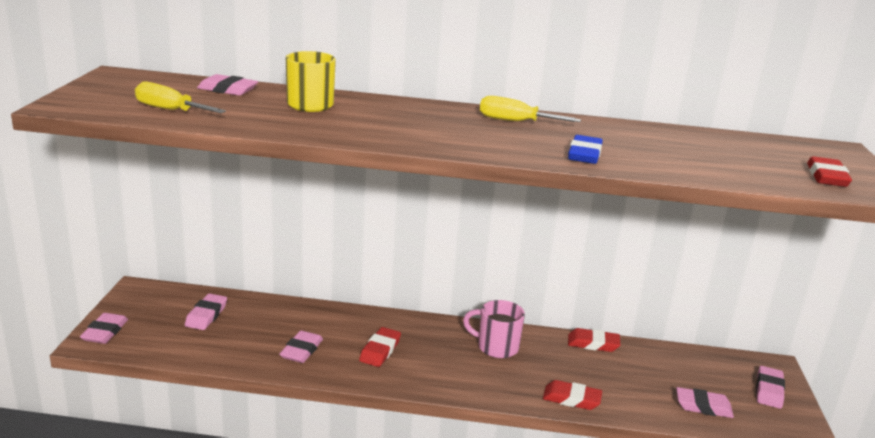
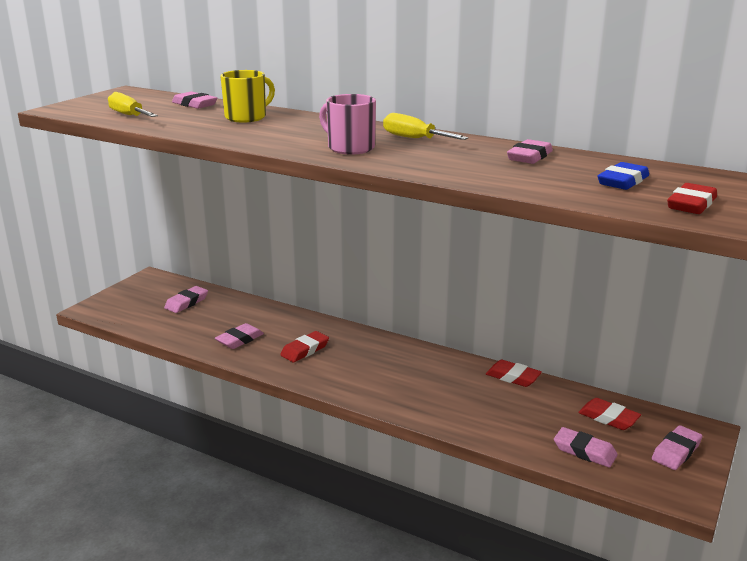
camera: 25 degrees right, 0 degrees up
(105, 332) = (104, 304): pink eraser -> pink eraser (529, 157)
(496, 347) = (413, 364): pink mug -> pink mug (349, 148)
(571, 399) = (449, 419): red eraser -> red eraser (608, 418)
(584, 154) = (441, 167): blue eraser -> blue eraser (623, 181)

